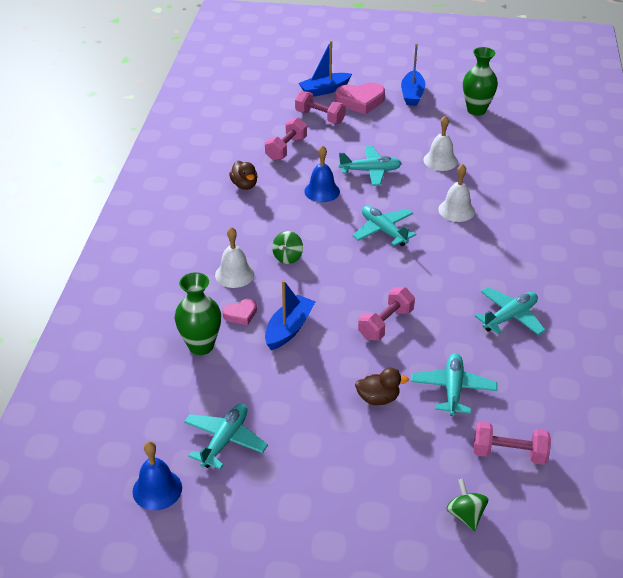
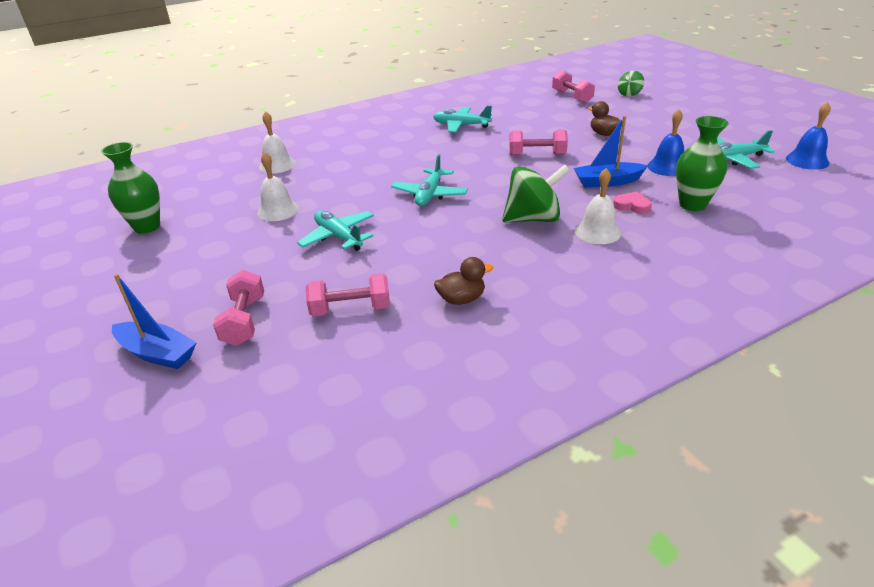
camera: 125 degrees left, 5 degrees down
(244, 185) = (461, 299): brown duck -> brown duck turned 45 degrees clockwise
(288, 257) = (533, 219): green spinning top -> green spinning top, size x1.81
(322, 191) = (409, 247): blue bell -> blue bell (667, 167)
(360, 101) = (174, 308): pink heart -> none
(412, 94) = (129, 278): blue boat -> none
(453, 389) = (554, 120): turquoise plane -> none
(456, 210) = (356, 177): white bell -> white bell (277, 165)

